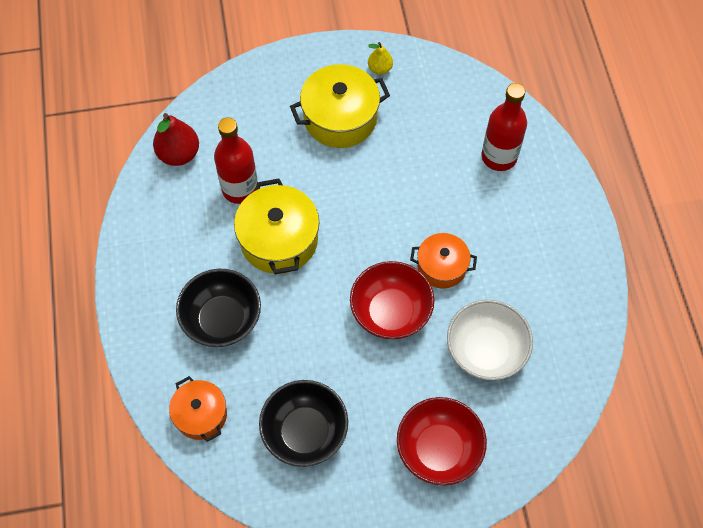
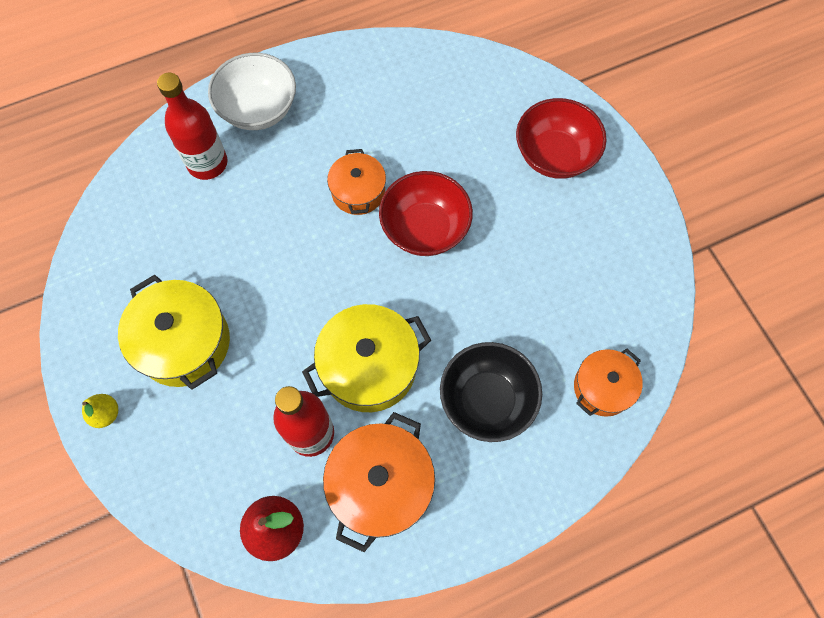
camera: 105 degrees left, 5 degrees up
(184, 227) = (381, 485): none -> orange pot
(305, 432) = (582, 278): black bowl -> none
(380, 69) = (101, 314): yellow pear -> yellow pear (106, 414)
(485, 351) = (441, 135): white bowl -> white bowl (258, 109)

